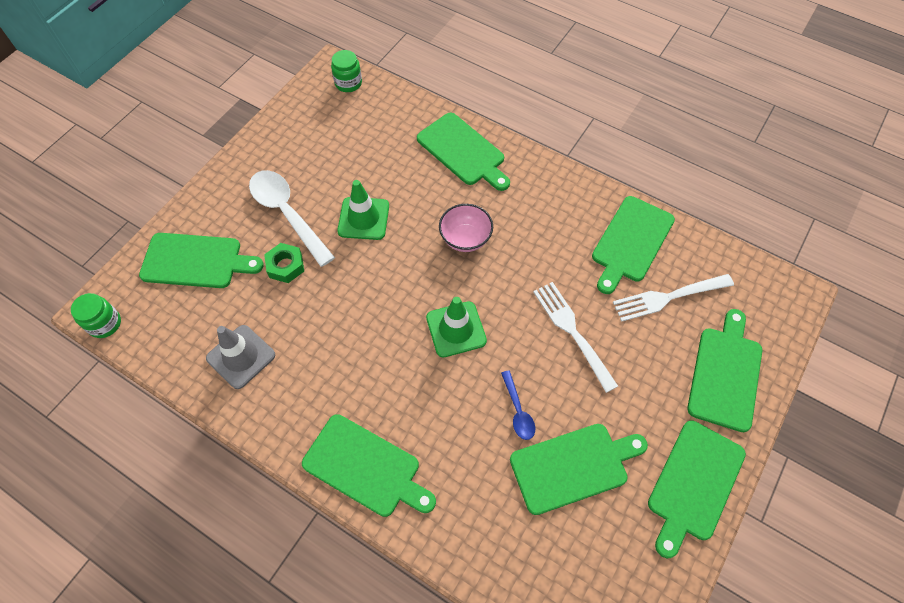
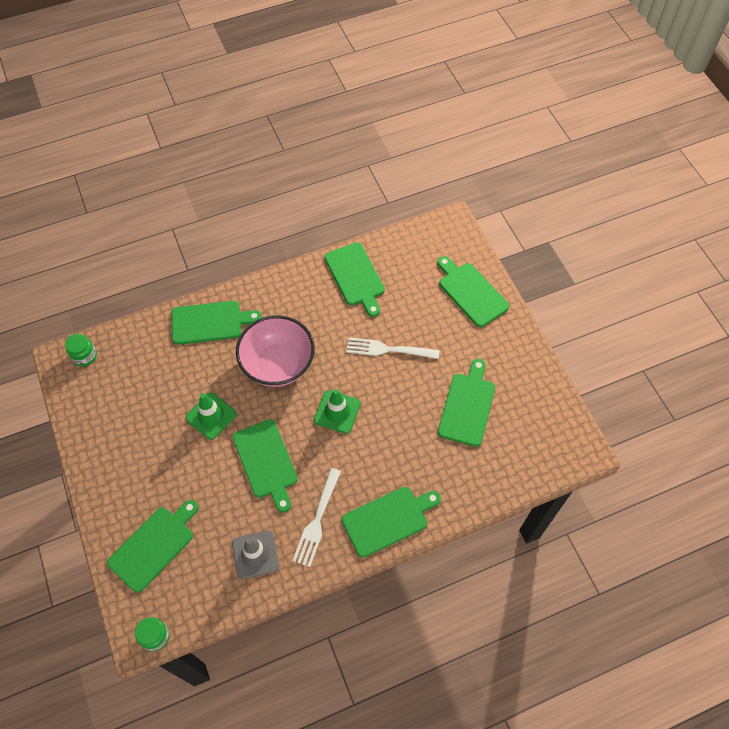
camera: 55 degrees left, 0 degrees up
(285, 266) = (207, 487): green nut -> none
(287, 214) = (166, 462): white spoon -> none
(465, 239) = (278, 365): pink bowl -> pink bowl, size x1.82
(518, 410) = (414, 412): blue spoon -> none
(669, 297) = (405, 284): white fork -> white fork (317, 519)
(694, 483) = (518, 353): green cutting board -> green cutting board (266, 461)

